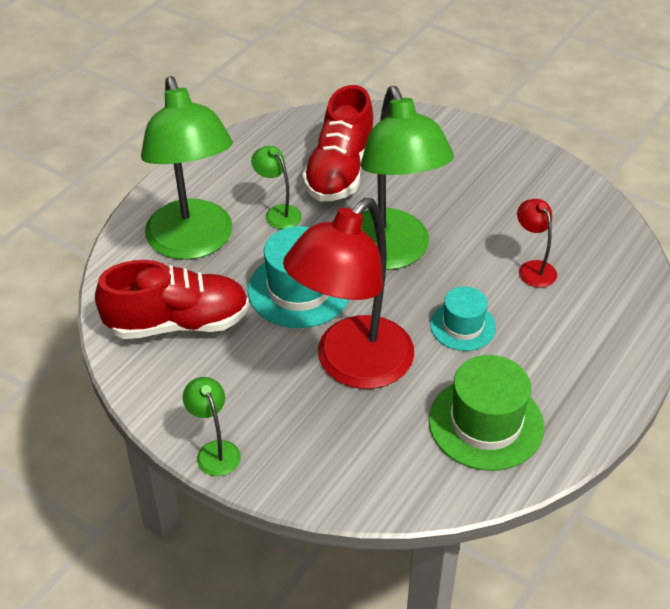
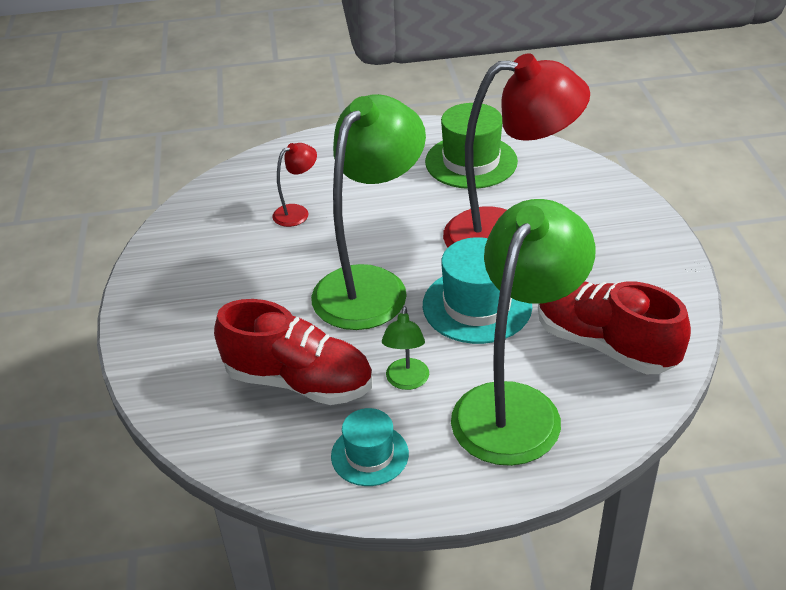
camera: 130 degrees left, 5 degrees down
(215, 451) = (664, 246): green lamp -> none
(340, 171) = (299, 381): red shoe -> red shoe turned 45 degrees clockwise
(463, 326) = (401, 211): turquoise hat -> turquoise hat (369, 455)
(533, 268) = (297, 212): red lamp -> red lamp turned 150 degrees counterclockwise

